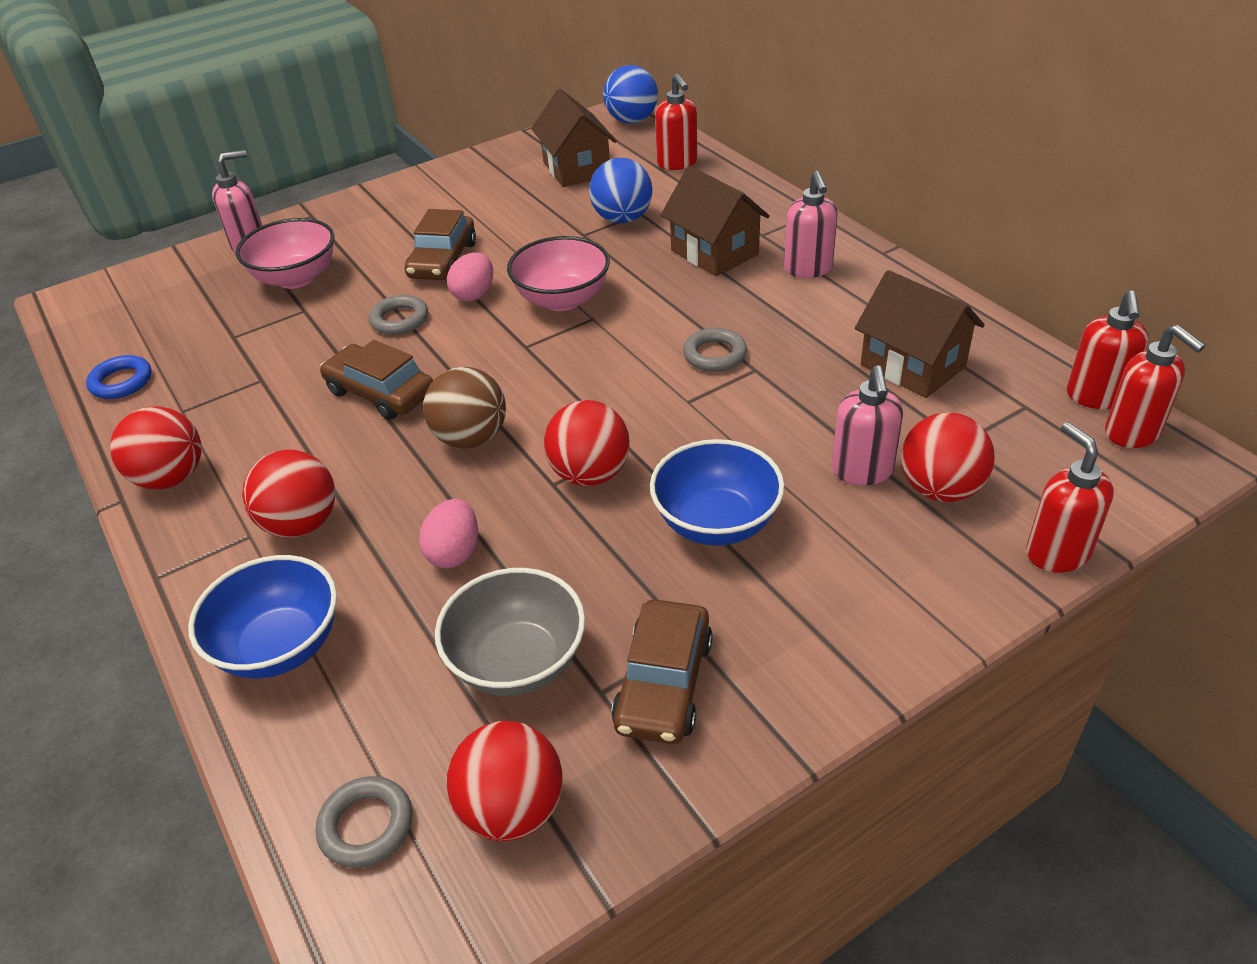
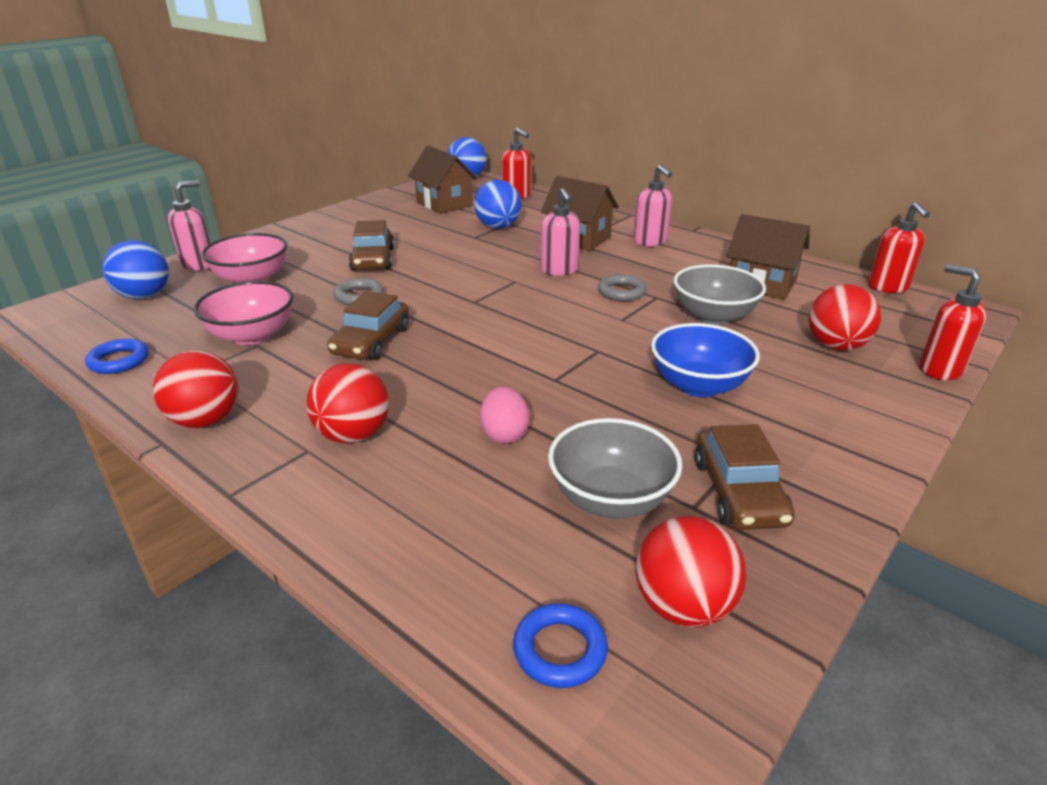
camera: 20 degrees left, 10 degrees down
(178, 289) = (144, 296): none -> blue ball
(280, 646) = (387, 526): blue bowl -> none
(366, 826) = (560, 650): grey ring -> blue ring
(380, 392) = (371, 341): brown car -> brown car turned 90 degrees counterclockwise
(471, 438) = (468, 360): brown ball -> none
(474, 294) = (412, 276): pink egg -> none
(562, 299) = (484, 273): pink bowl -> pink bowl (252, 336)
(590, 474) = (580, 370): red ball -> none
(808, 414) = (713, 316): none -> grey bowl
(862, 471) = (776, 343): pink soap dispenser -> pink soap dispenser (559, 271)
(1132, 433) = (926, 303): red soap dispenser -> none

